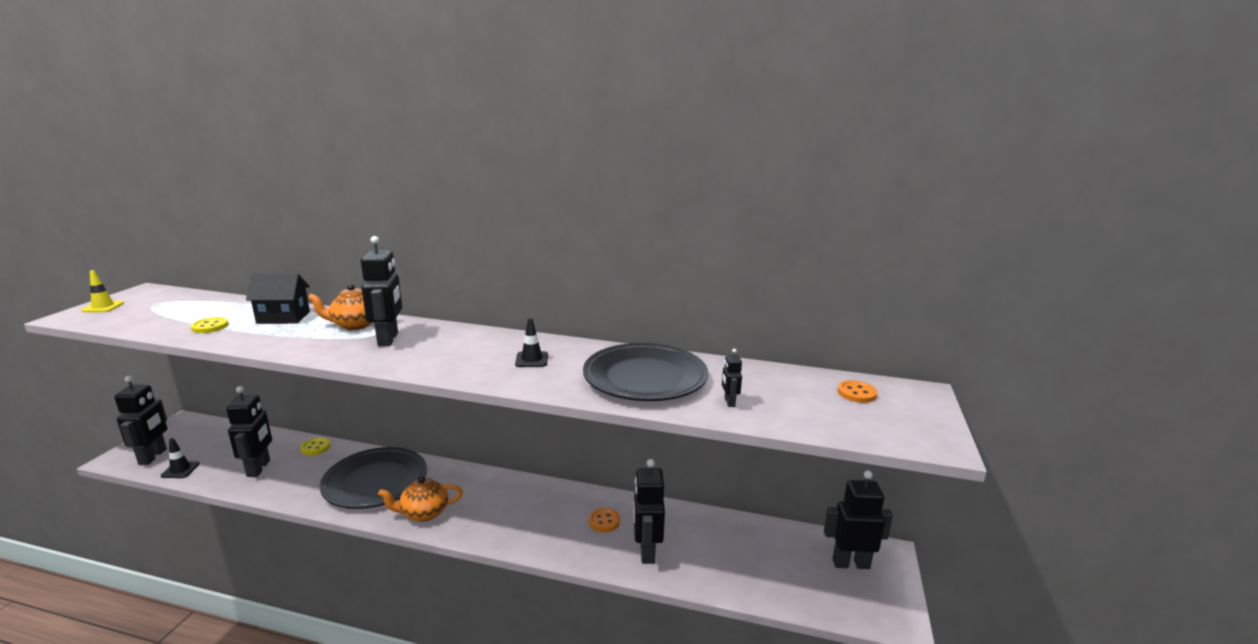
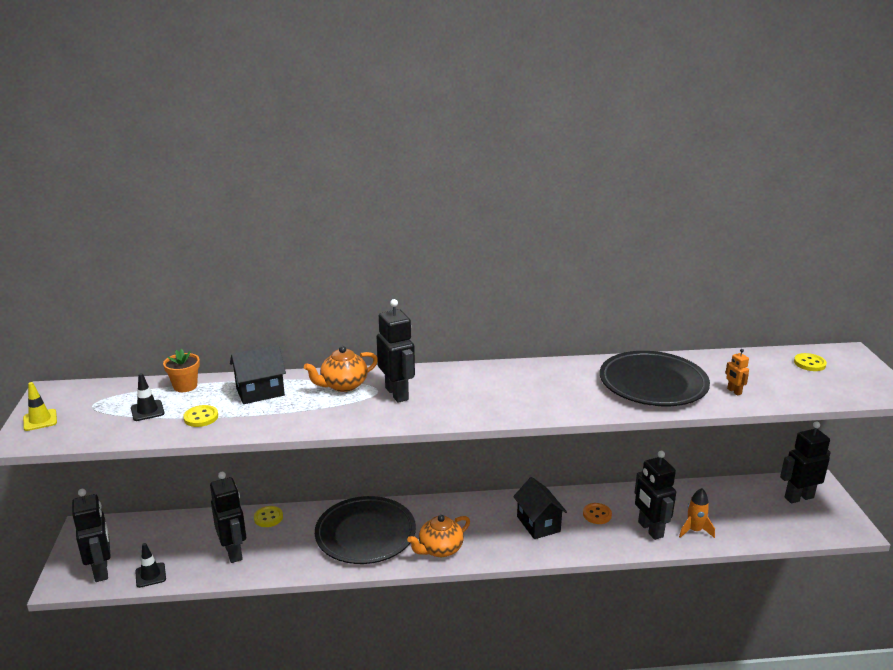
camera: 20 degrees left, 5 degrees up
(237, 303) = (185, 386): none -> orange flower pot
(531, 359) = (546, 386): black traffic cone -> black traffic cone (147, 411)
(537, 515) = (538, 524): none -> black house
(695, 566) = (694, 530): none -> orange rocket
(729, 402) = (734, 391): black robot -> orange robot
(856, 393) = (809, 363): orange button -> yellow button

